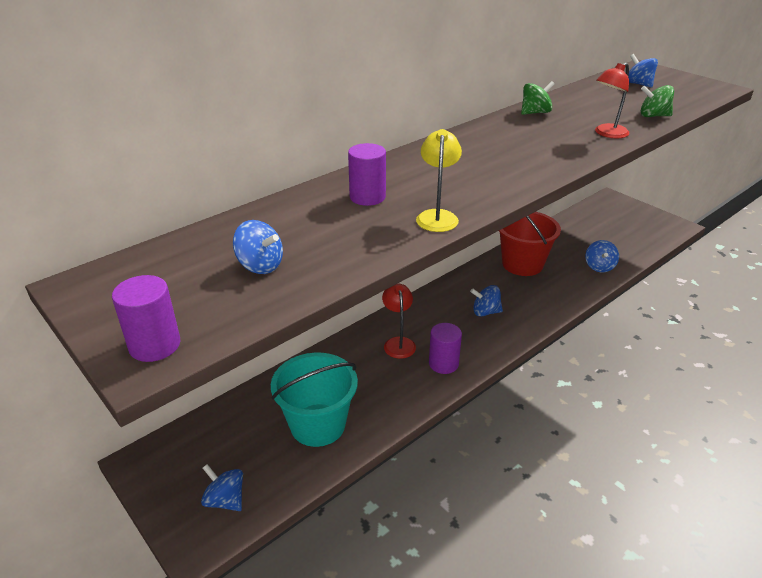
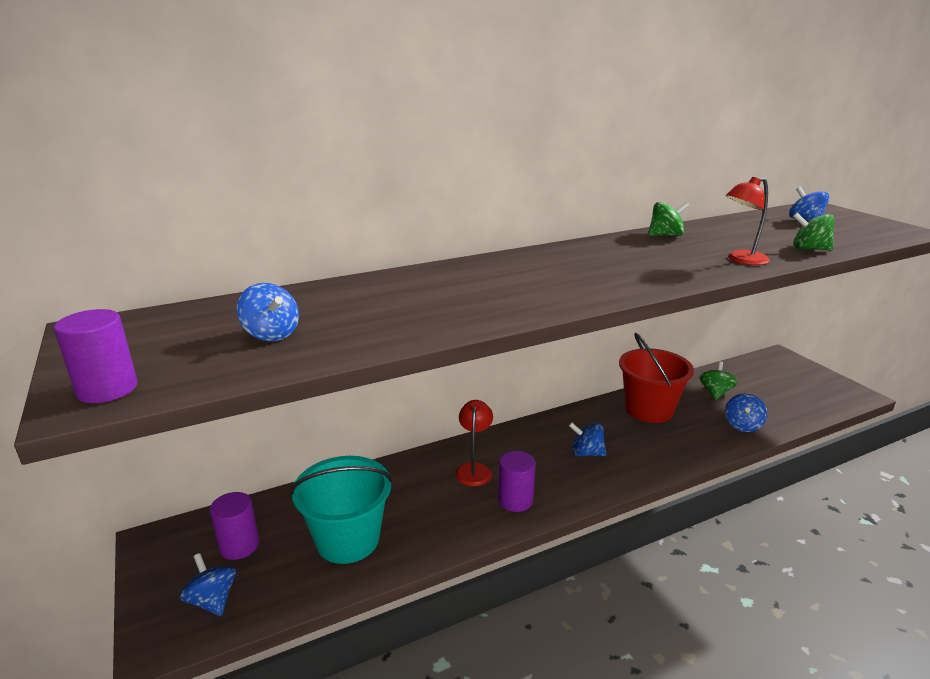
camera: 15 degrees right, 10 degrees down
(367, 197) = (429, 289): purple cylinder -> purple cylinder (239, 545)
(437, 216) = (491, 313): yellow lamp -> none
(570, 240) = (715, 392): none -> green spinning top

